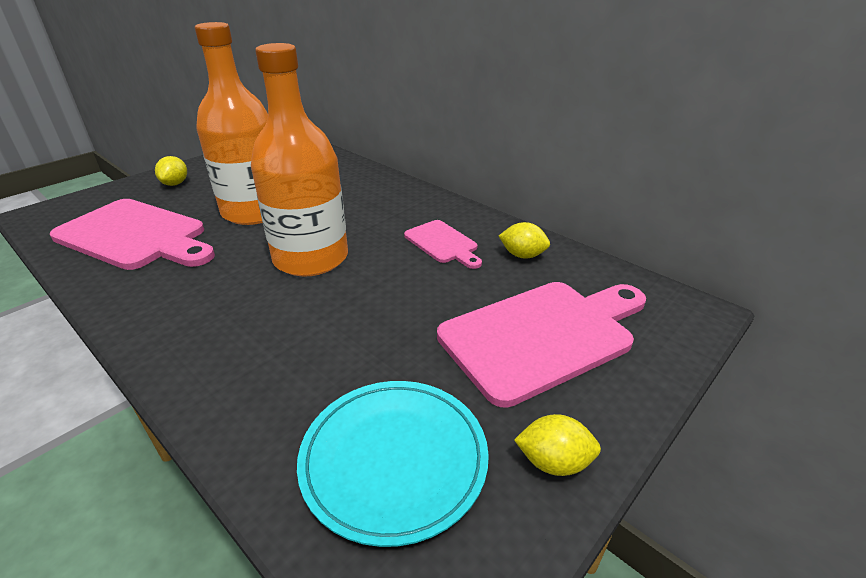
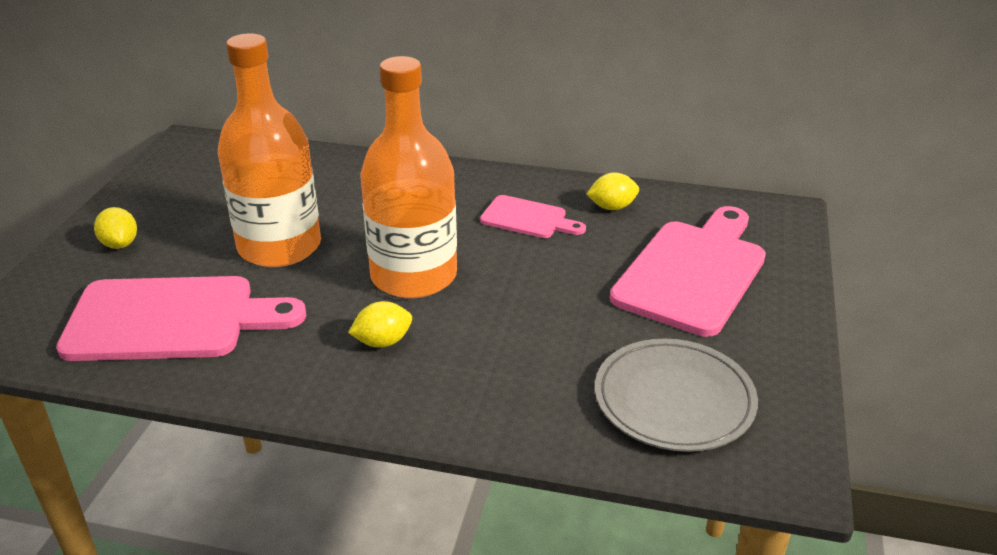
camera: 30 degrees left, 0 degrees up
(394, 459) = (674, 399): turquoise plate -> grey plate
(554, 462) = (778, 356): yellow lemon -> yellow lemon (383, 342)

